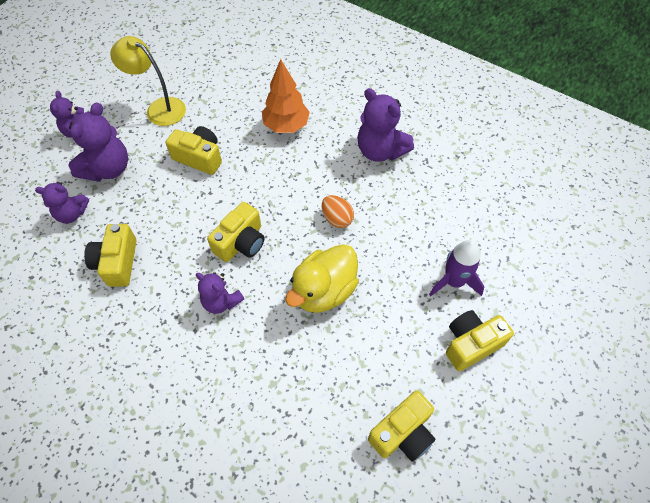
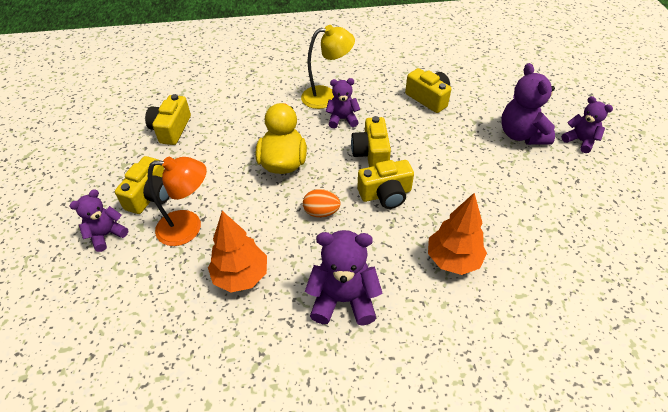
camera: 140 degrees right, 10 degrees down
(72, 214) = (494, 101): purple teddy bear -> purple teddy bear (107, 235)
(159, 108) = (567, 197): yellow lamp -> yellow lamp (327, 96)
(199, 157) = (478, 183): yellow camera -> yellow camera (385, 194)
(437, 211) = (241, 276): none -> orange tree
(454, 281) = (189, 227): purple rocket -> orange lamp

